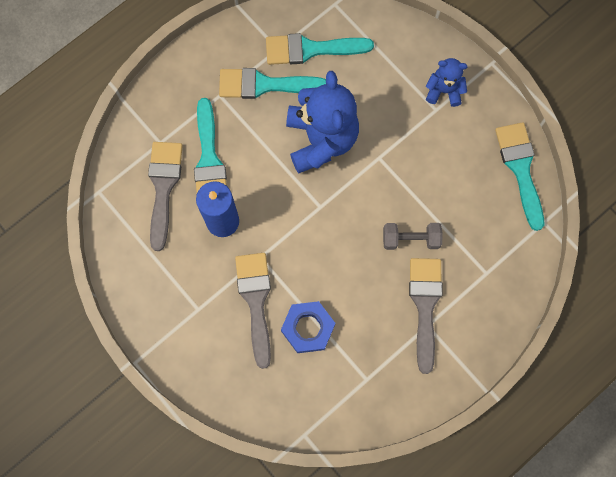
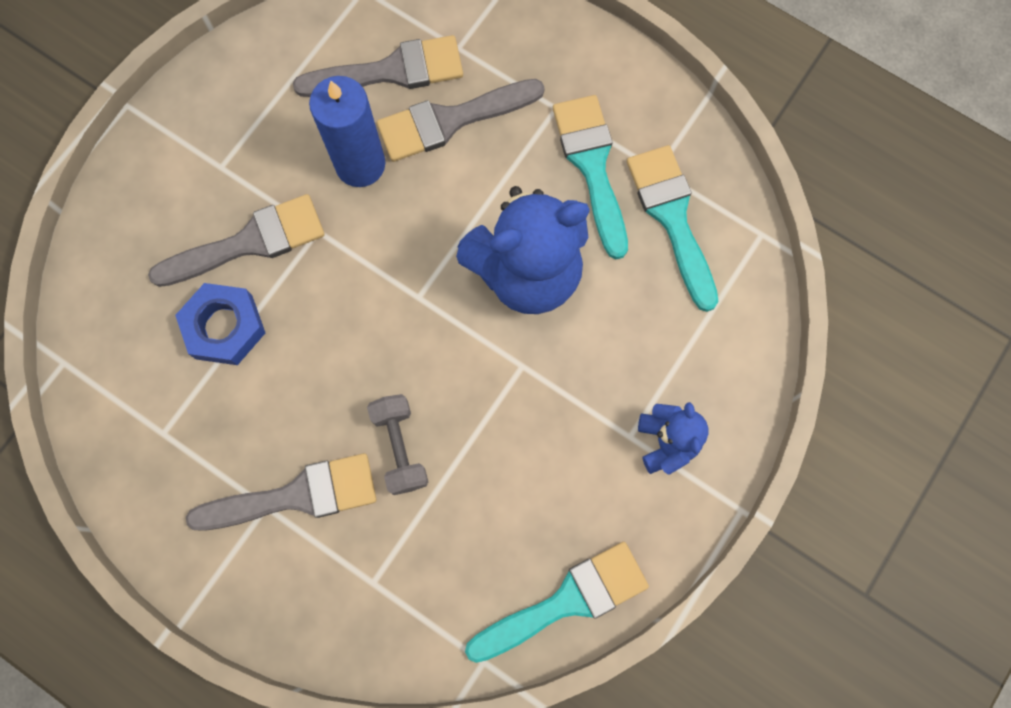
camera: 75 degrees right, 0 degrees up
(209, 159) = (451, 120): turquoise brush -> grey brush

